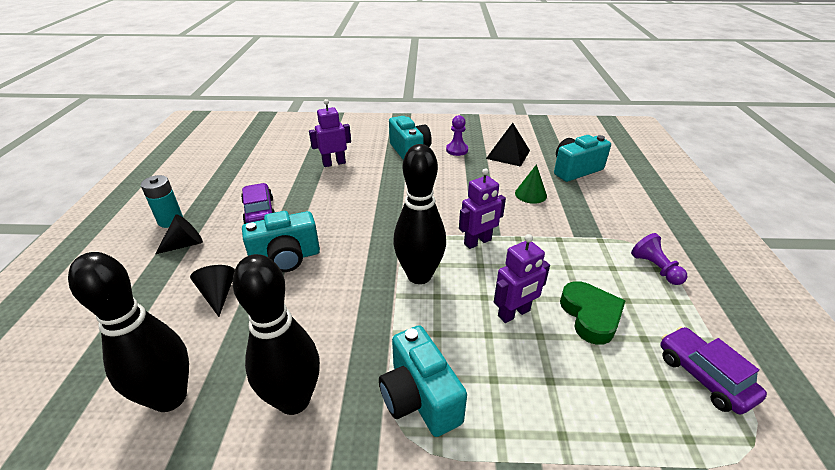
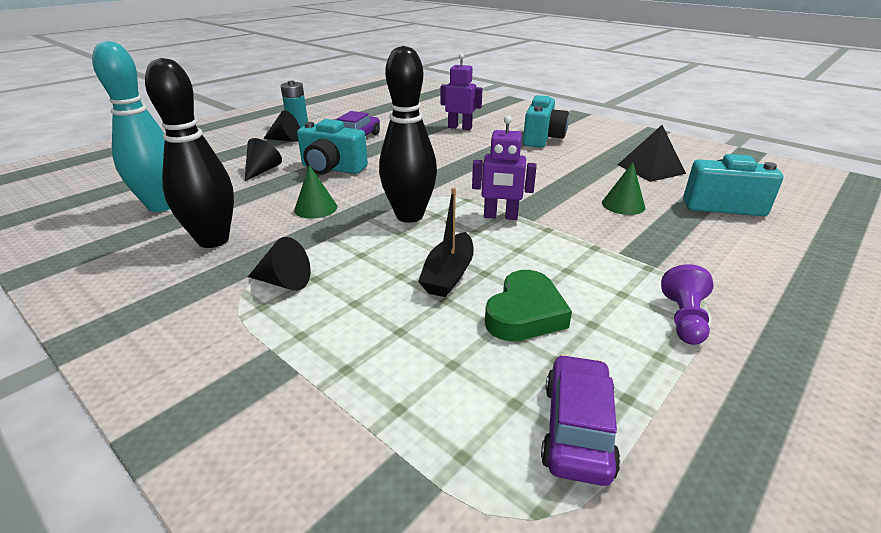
camera: 40 degrees right, 5 degrees down
(170, 397) = (162, 206): black bowling pin -> turquoise bowling pin
(335, 309) = (316, 208): none -> green cone
(419, 398) = (284, 282): turquoise camera -> black cone
(457, 150) = (594, 150): purple pawn -> none
(514, 313) = (448, 274): purple robot -> black boat

